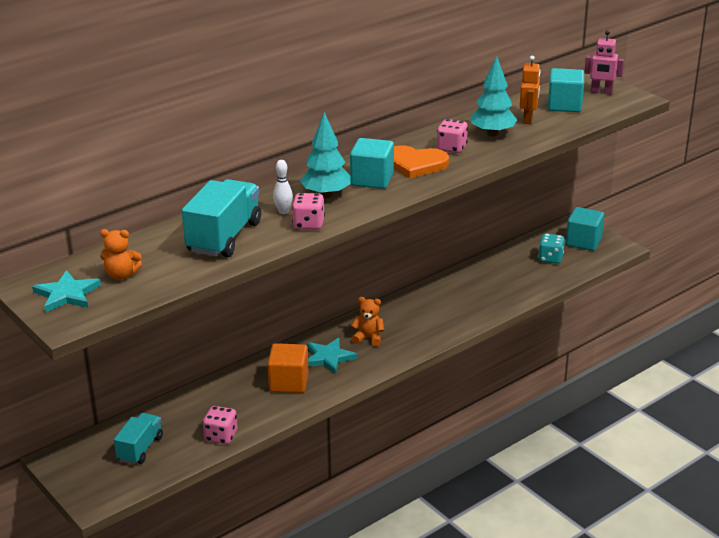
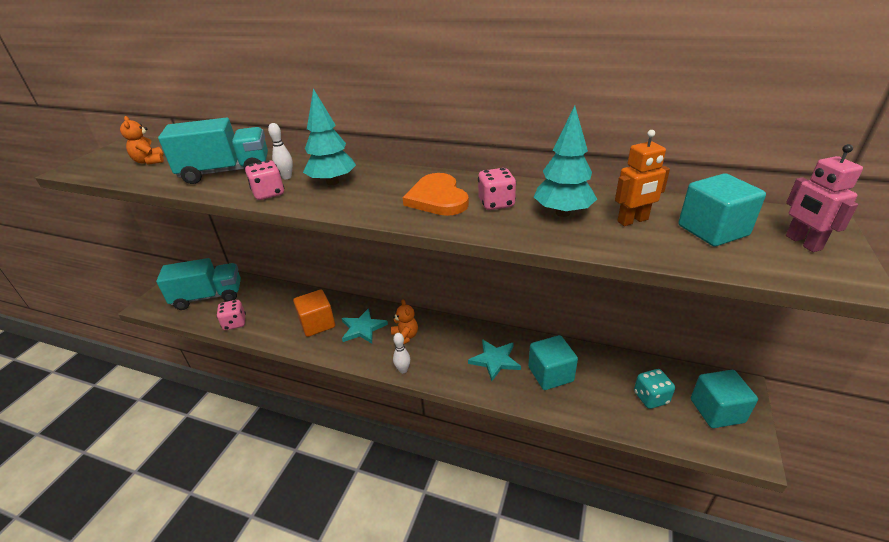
camera: 60 degrees right, 5 degrees up
(67, 294) = (116, 156): turquoise star -> turquoise star (495, 360)
(140, 449) = (208, 297): turquoise truck -> turquoise truck, size x1.64
(372, 179) = (382, 190): turquoise cube -> turquoise cube (550, 374)
(410, 352) = (403, 370): none -> white bowling pin

